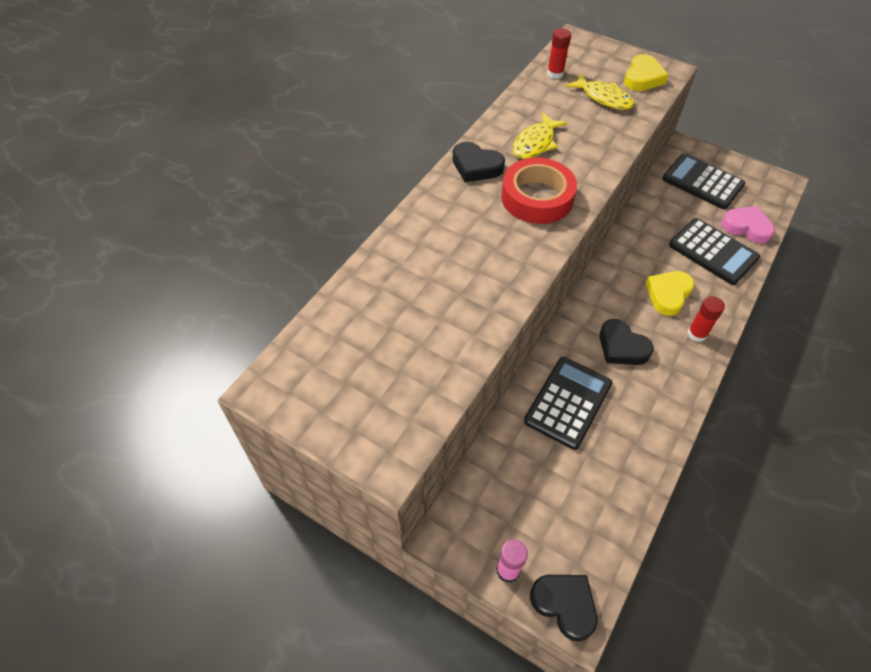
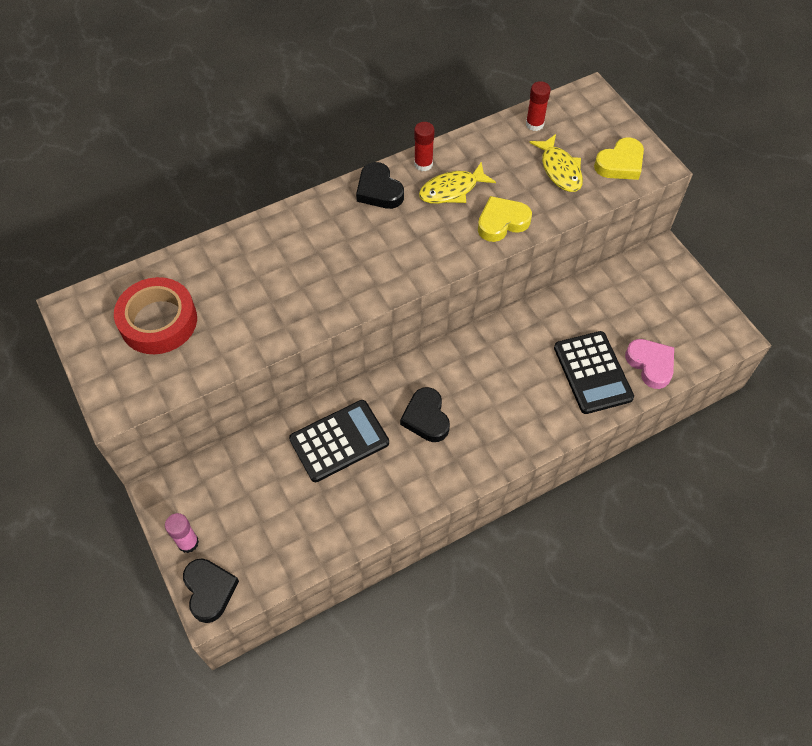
camera: 30 degrees right, 5 degrees up
(537, 197) = (407, 244): red tape -> red tape (158, 321)
(668, 294) = (511, 392): yellow heart -> yellow heart (502, 222)
(697, 334) = (505, 440): red glue stick -> red glue stick (423, 164)
(702, 182) = (647, 298): black calculator -> none

